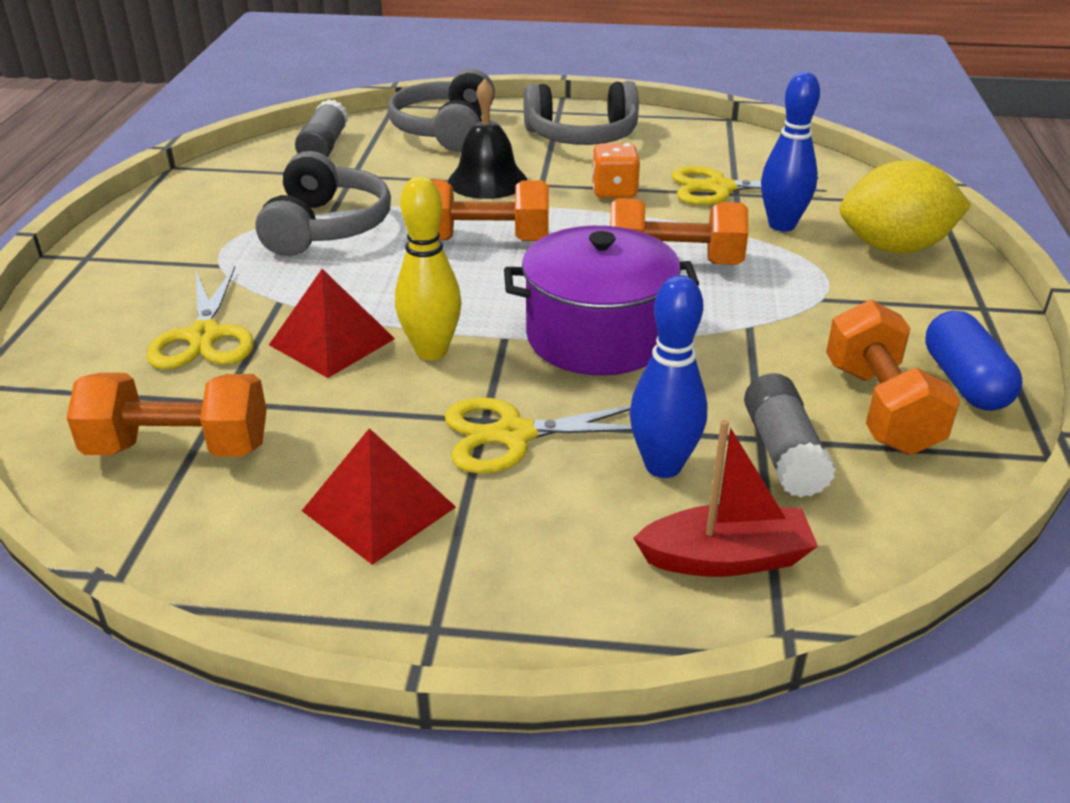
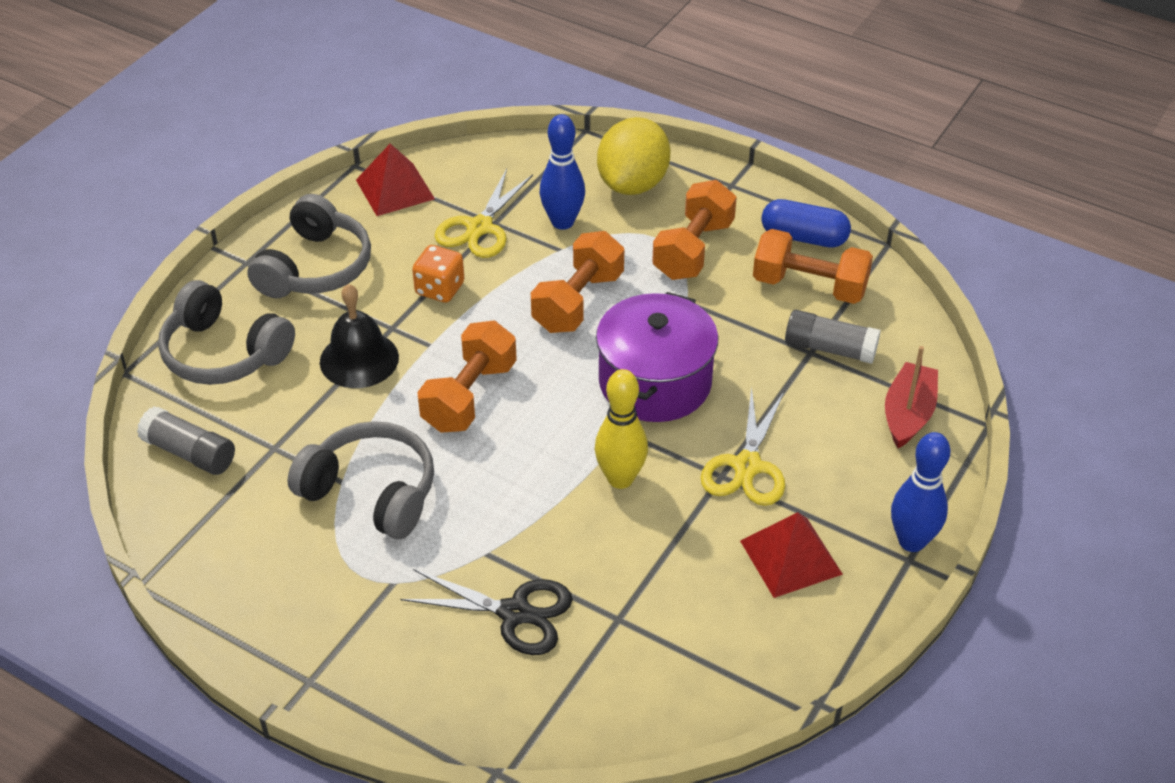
camera: 65 degrees left, 10 degrees up
(179, 448) = (667, 654): orange dumbbell -> orange dumbbell (693, 250)
(204, 336) = (514, 613): yellow scissors -> black scissors
(332, 341) = (571, 533): red pyramid -> red pyramid (395, 189)
(663, 466) = (815, 407): blue bowling pin -> blue bowling pin (911, 541)

